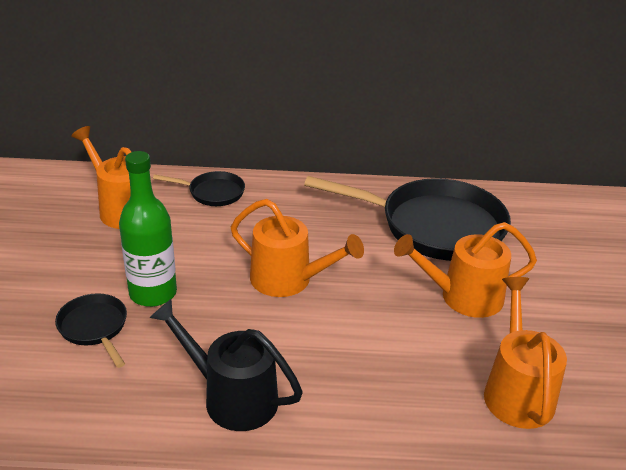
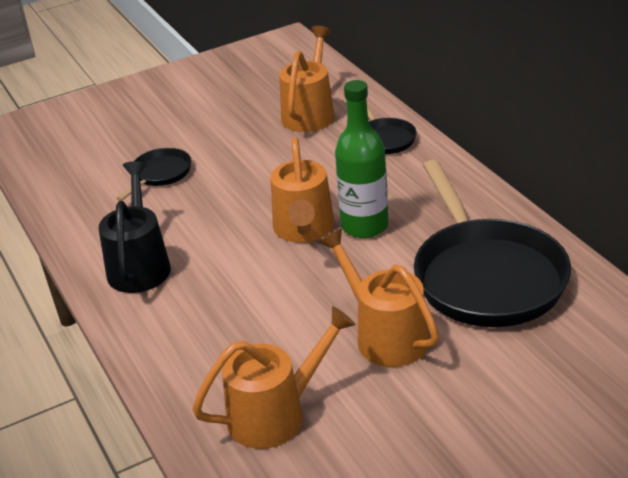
camera: 65 degrees right, 0 degrees up
(153, 293) = (221, 178): green bottle -> green bottle (364, 226)

